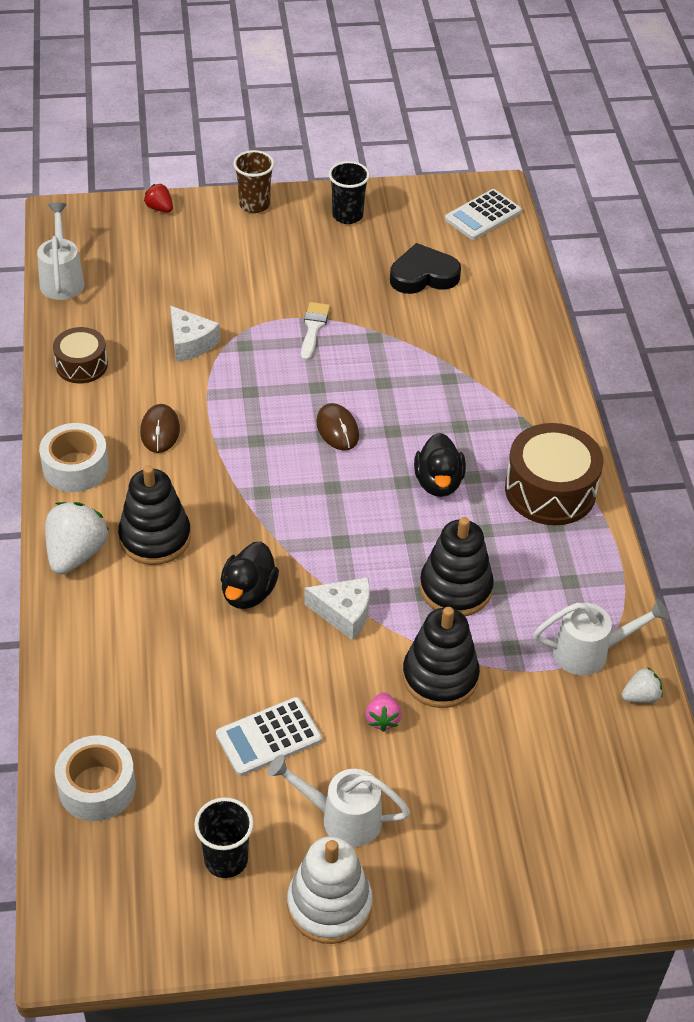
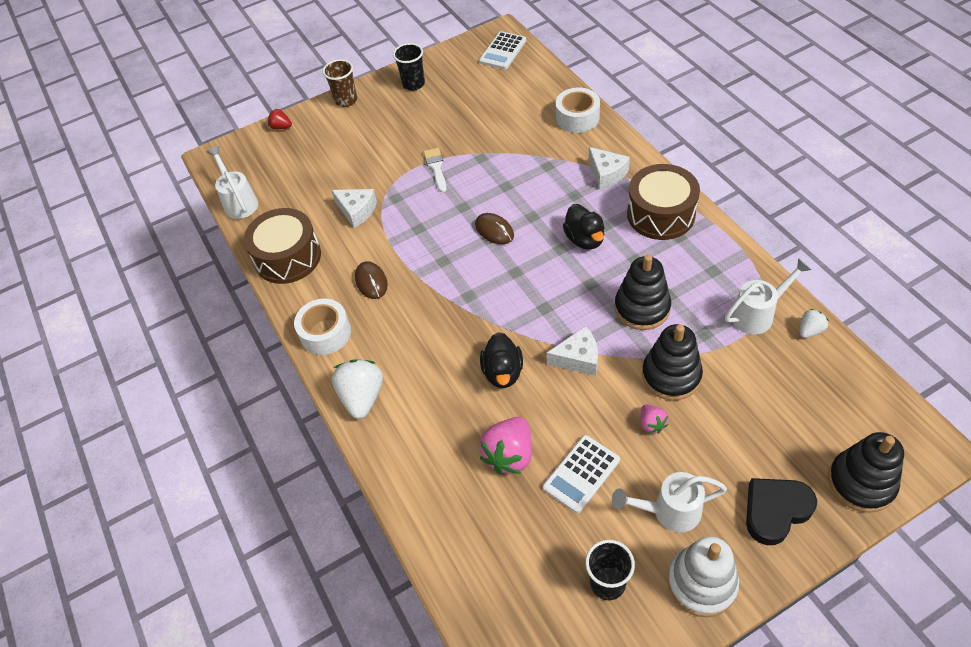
camera: 15 degrees left, 5 degrees up
(81, 365) = (288, 257): brown drum -> brown drum, size x1.67
(97, 787) = (480, 571): white tape -> white tape (577, 118)
(155, 538) = (413, 361): black stacking toy -> black stacking toy (861, 482)
(201, 683) = (509, 455): none -> pink strawberry
(423, 275) = (488, 104): black heart -> black heart (775, 511)
(515, 416) = (606, 174): none -> white cheese

